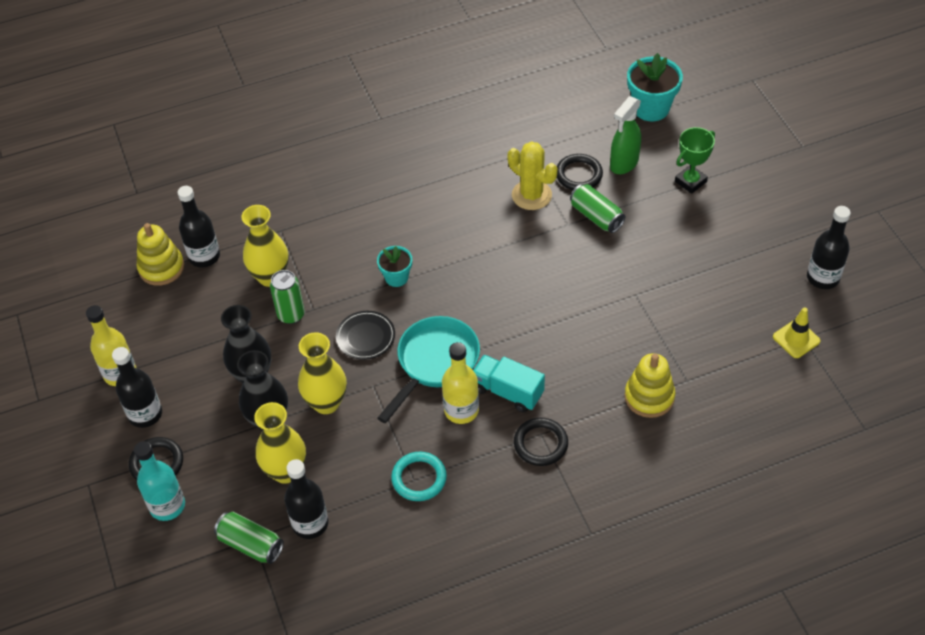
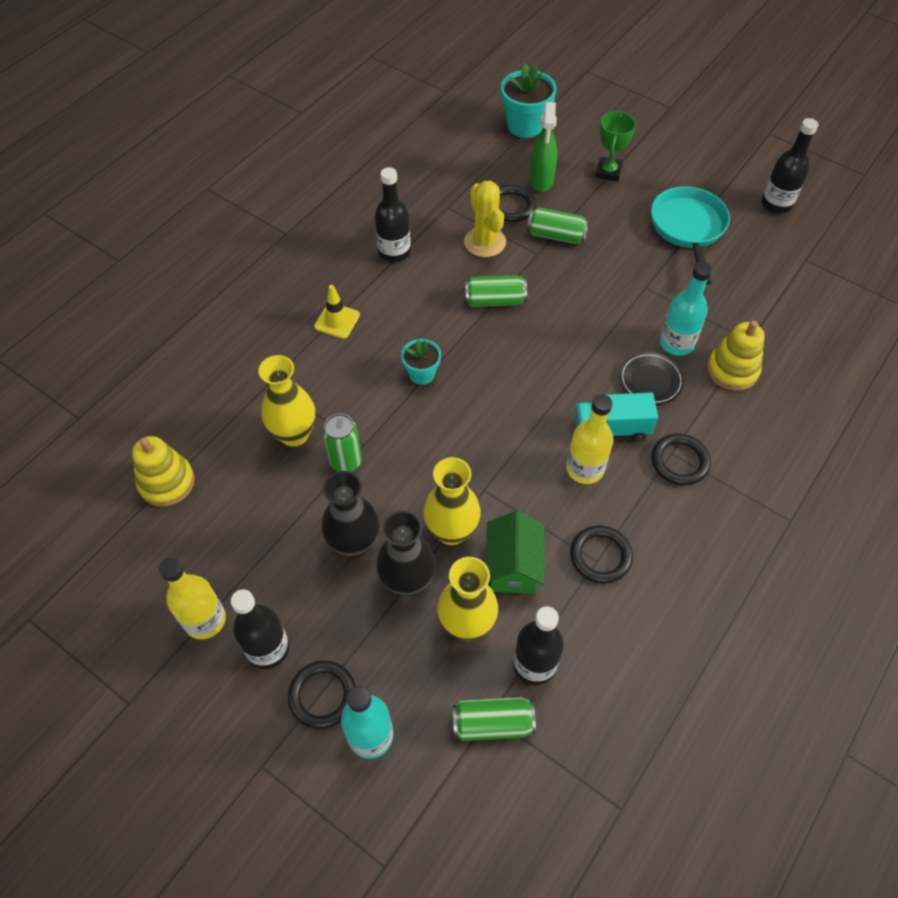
camera: 35 degrees left, 5 degrees up
(204, 256) = (206, 448): black bottle -> black bottle (394, 252)
(350, 450) = (513, 566): none -> green house
(365, 337) = (438, 446): black plate -> black plate (650, 380)
(419, 478) = (600, 556): turquoise ring -> black ring
(435, 363) = (524, 437): turquoise pan -> turquoise pan (688, 229)
(500, 247) = (494, 300): none -> green can
(531, 195) = (485, 242): yellow cactus -> yellow cactus turned 60 degrees clockwise
(621, 352) = (676, 343): none -> turquoise bottle
(796, 339) = (800, 263): yellow traffic cone -> yellow traffic cone (337, 321)

